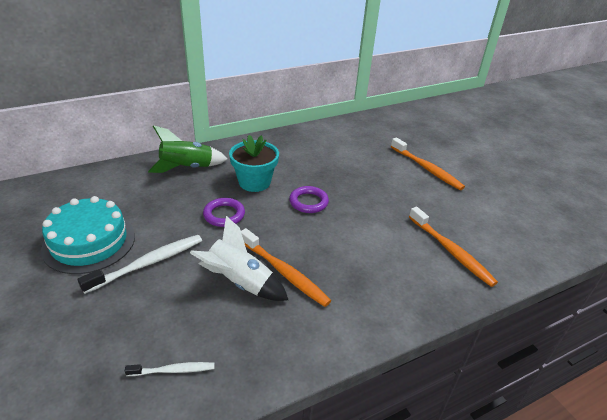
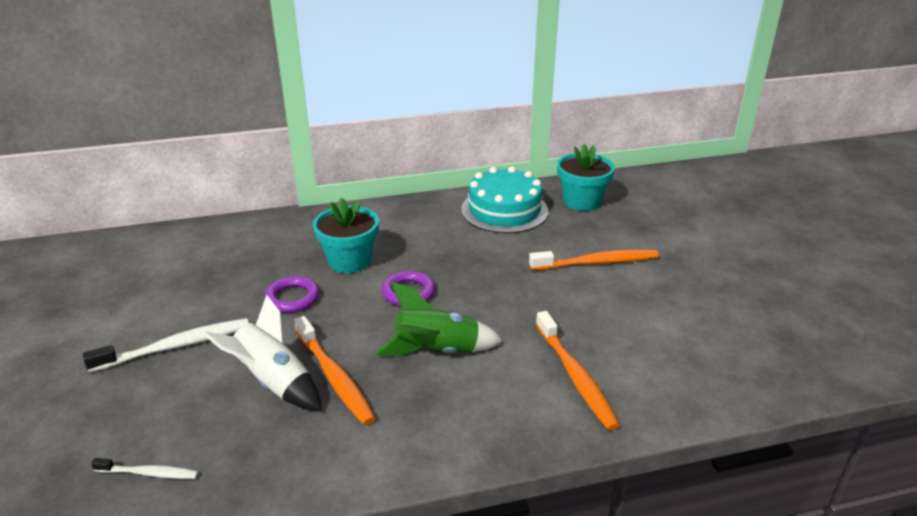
camera: 15 degrees right, 5 degrees down
(89, 242) = (120, 314): turquoise cake -> turquoise cake (504, 210)
(187, 168) = (273, 236): green rocket -> green rocket (437, 351)
(396, 126) = (582, 201): none -> turquoise flower pot
(426, 168) = (597, 262): orange toothbrush -> orange toothbrush turned 75 degrees counterclockwise

